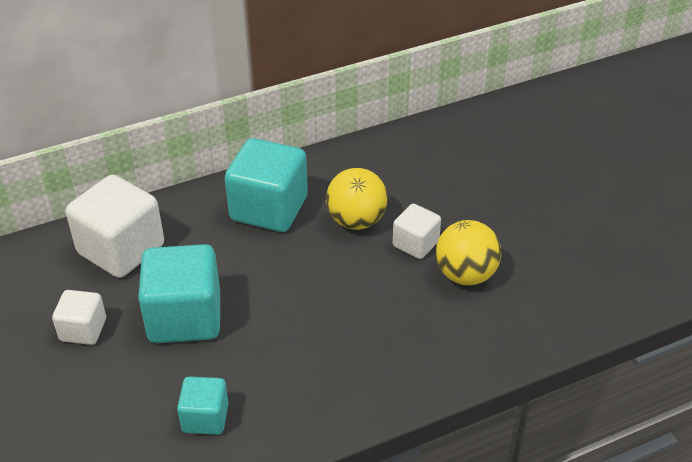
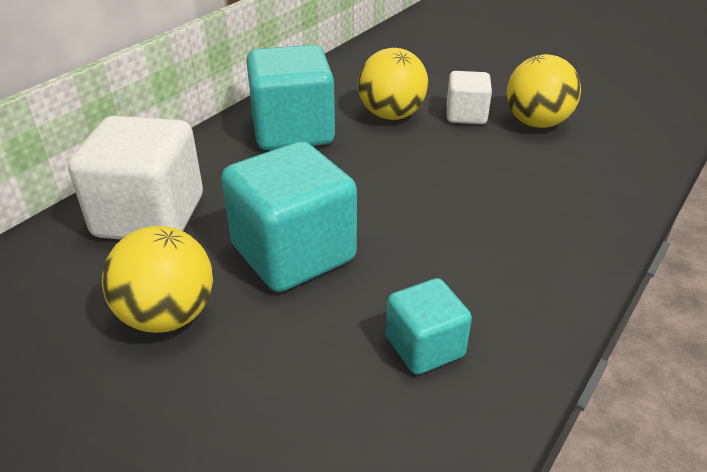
camera: 30 degrees left, 5 degrees down
(83, 330) = (168, 316): white cube -> yellow ball

